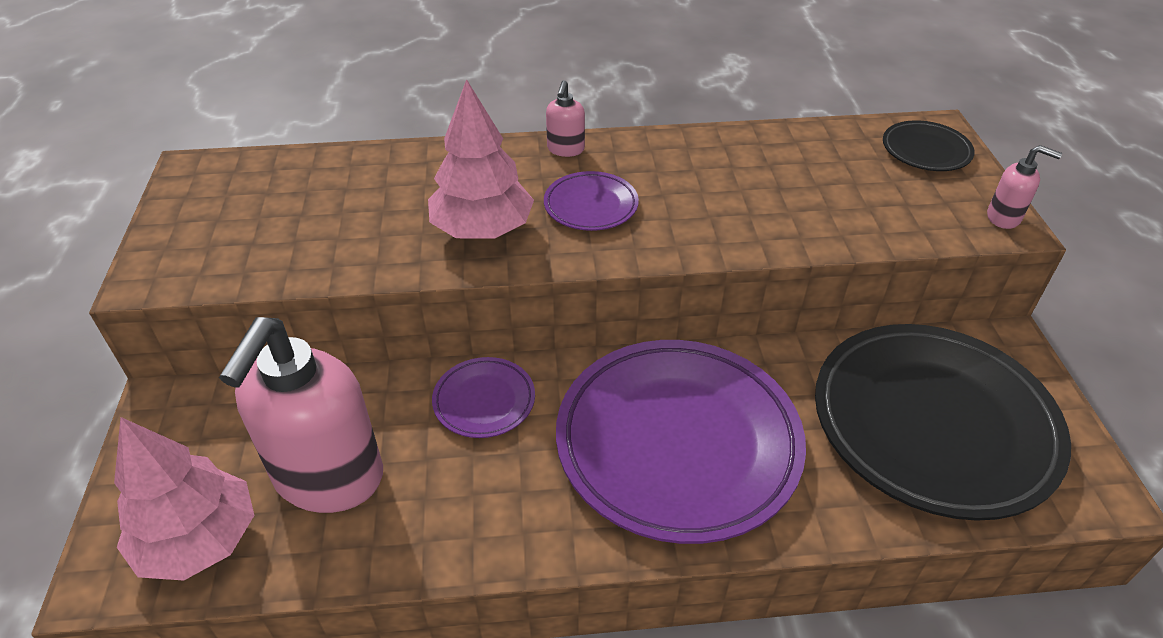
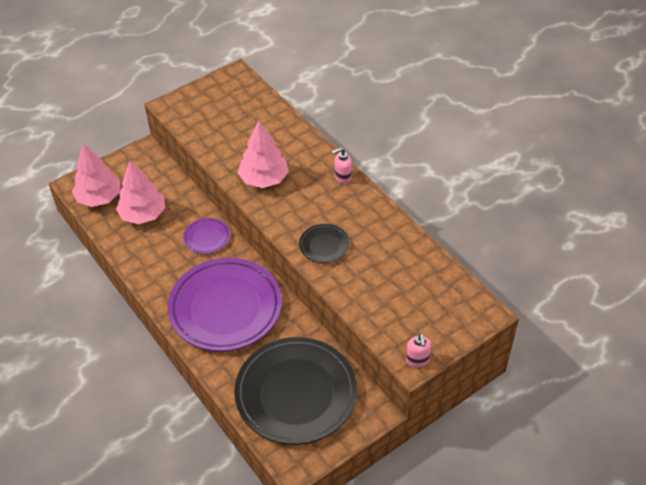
camera: 60 degrees right, 5 degrees up
(328, 478) = (143, 214): pink soap dispenser -> pink tree
(591, 206) = (306, 205): purple plate -> none
(926, 151) = (457, 313): black plate -> black plate (324, 245)

